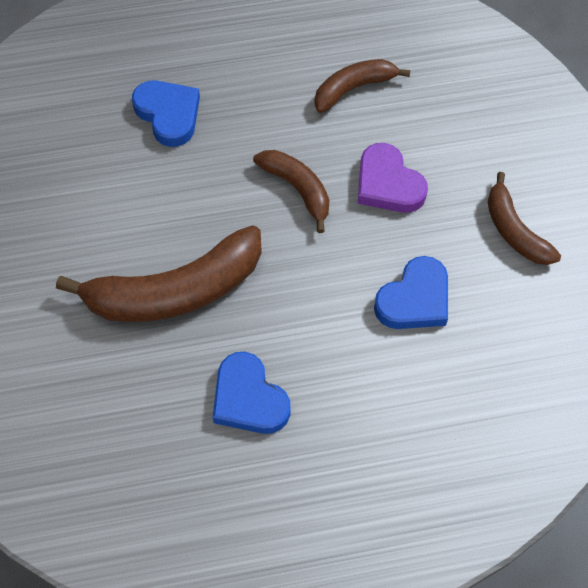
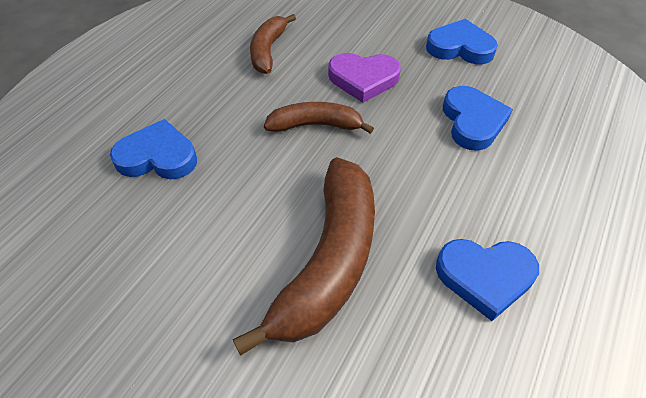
camera: 50 degrees left, 10 degrees down
(514, 230) = (460, 47): brown banana -> blue heart

